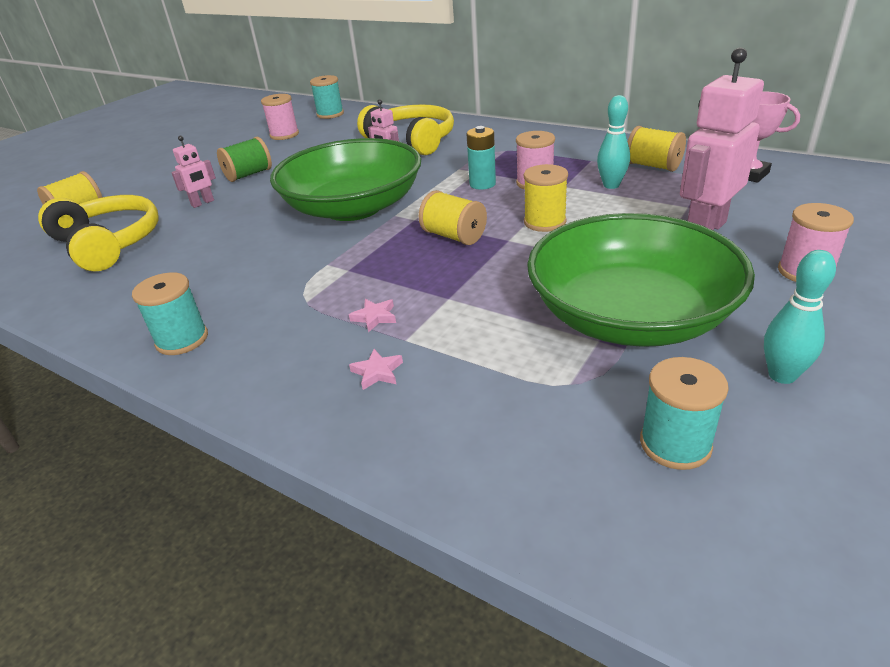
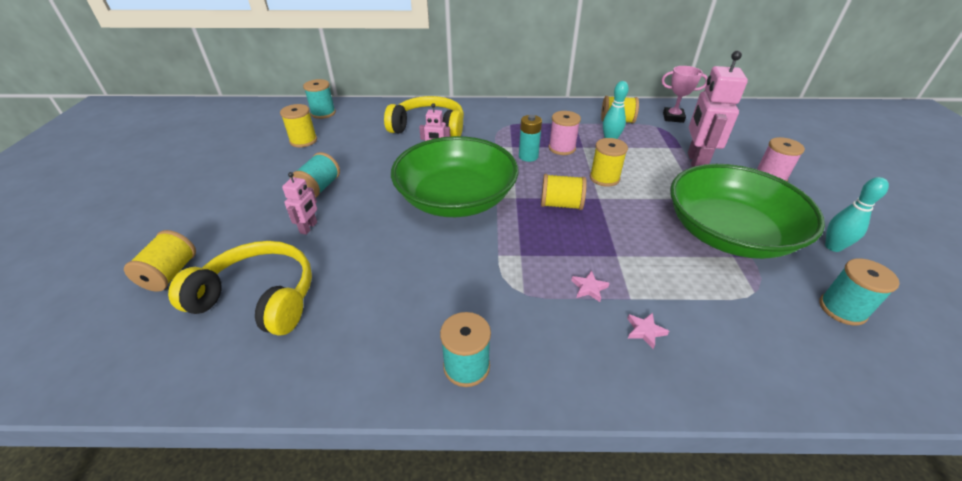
camera: 35 degrees left, 5 degrees up
(249, 175) = (319, 188): green spool -> turquoise spool
(284, 135) = (303, 141): pink spool -> yellow spool

